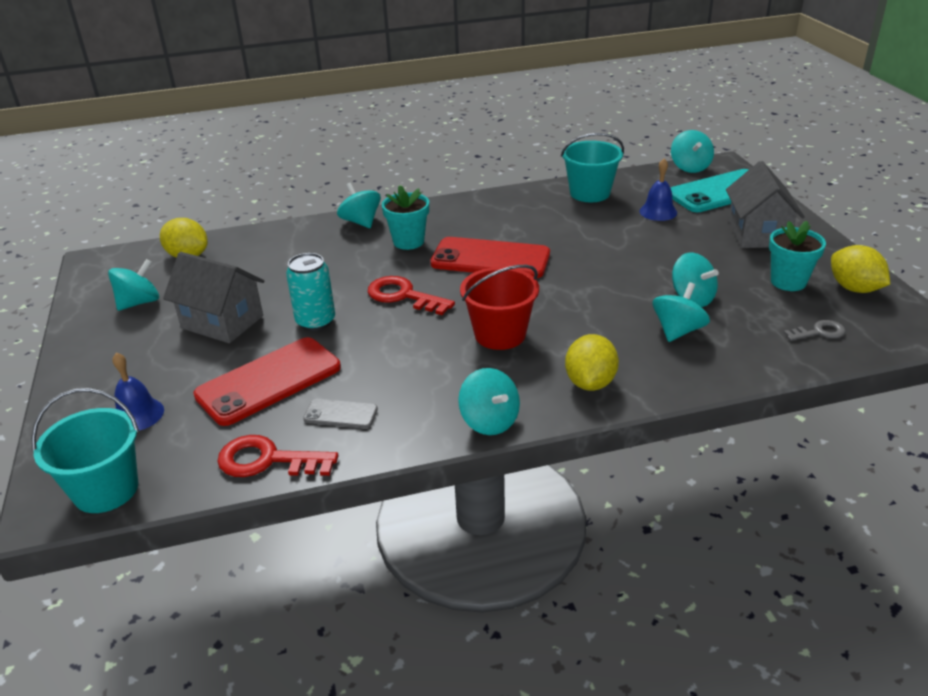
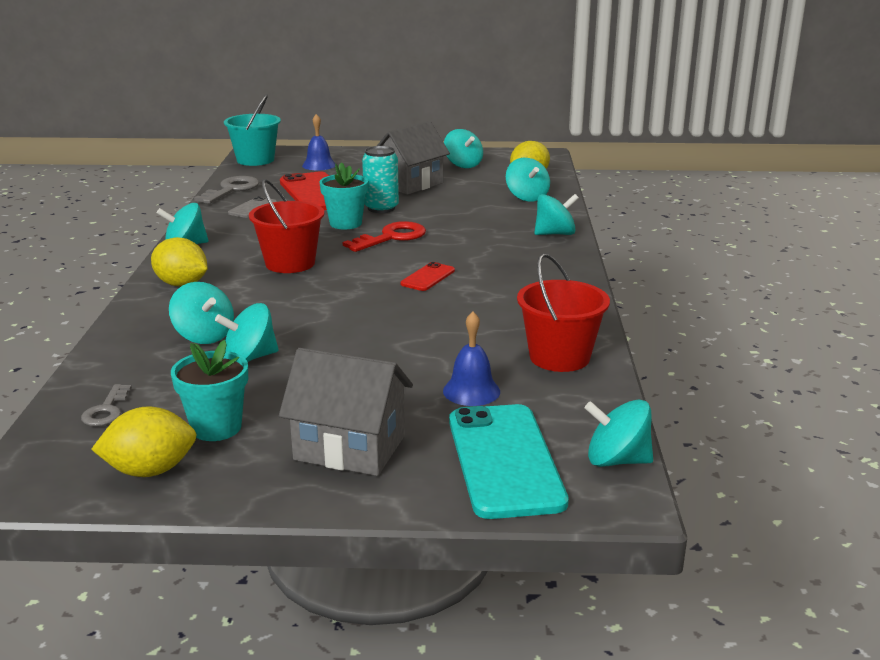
camera: 105 degrees right, 10 degrees down
(259, 248) = (527, 197): none -> turquoise spinning top
(268, 460) = (231, 190): red key -> grey key
(408, 242) = (495, 248): turquoise flower pot -> turquoise flower pot (345, 223)
(490, 259) = (428, 277): red phone -> red phone, size x0.48
(590, 193) = (559, 357): turquoise bucket -> red bucket

